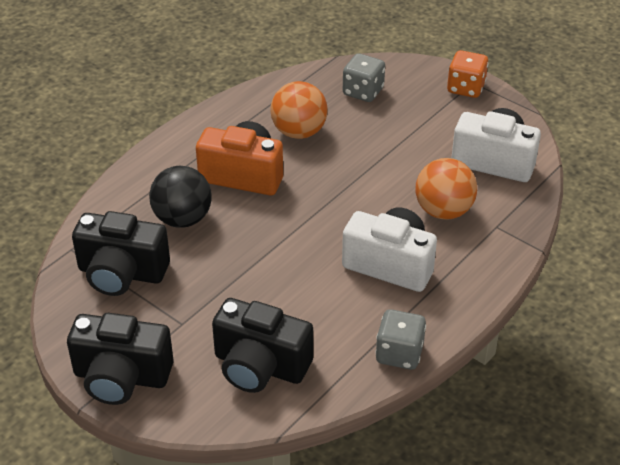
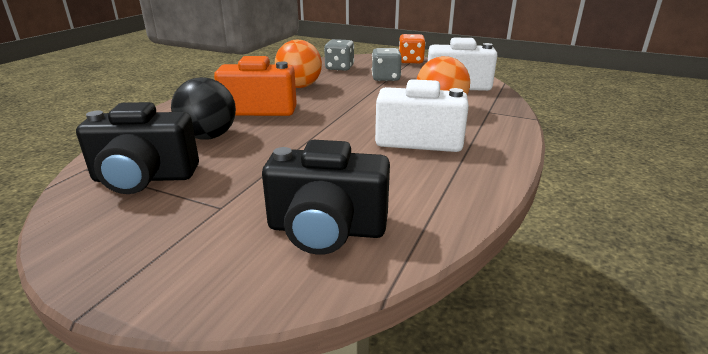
camera: 15 degrees left, 15 degrees down
(121, 377) = (143, 270): black camera -> none
(399, 353) = (474, 196): grey dice -> grey dice (385, 78)

